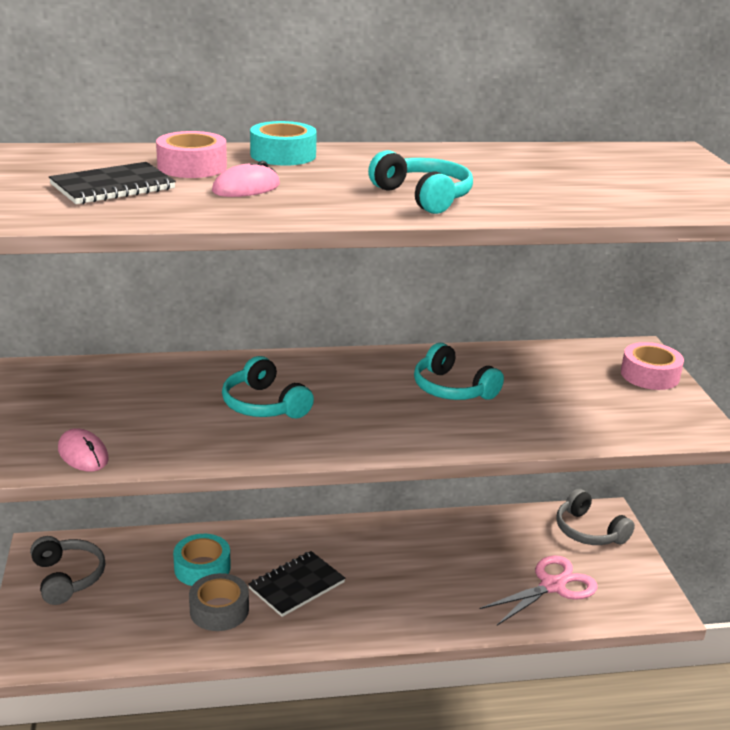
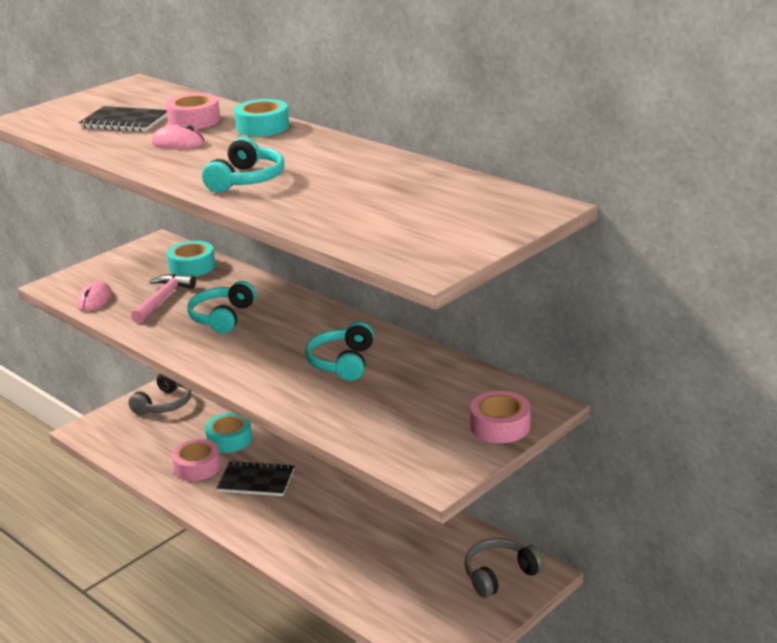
camera: 55 degrees right, 0 degrees up
(118, 377) = (192, 266): none -> turquoise tape
(162, 418) = (163, 299): none -> pink hammer
(219, 610) = (197, 467): grey tape -> pink tape
(552, 586) = (398, 587): pink scissors -> none
(588, 531) = (499, 575): grey headphones -> grey headphones turned 45 degrees clockwise

